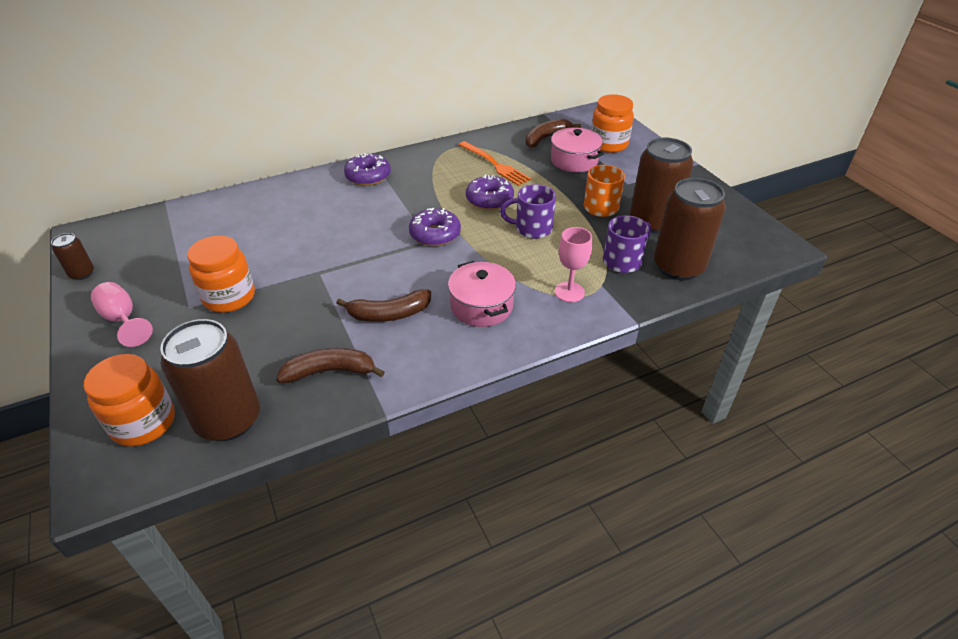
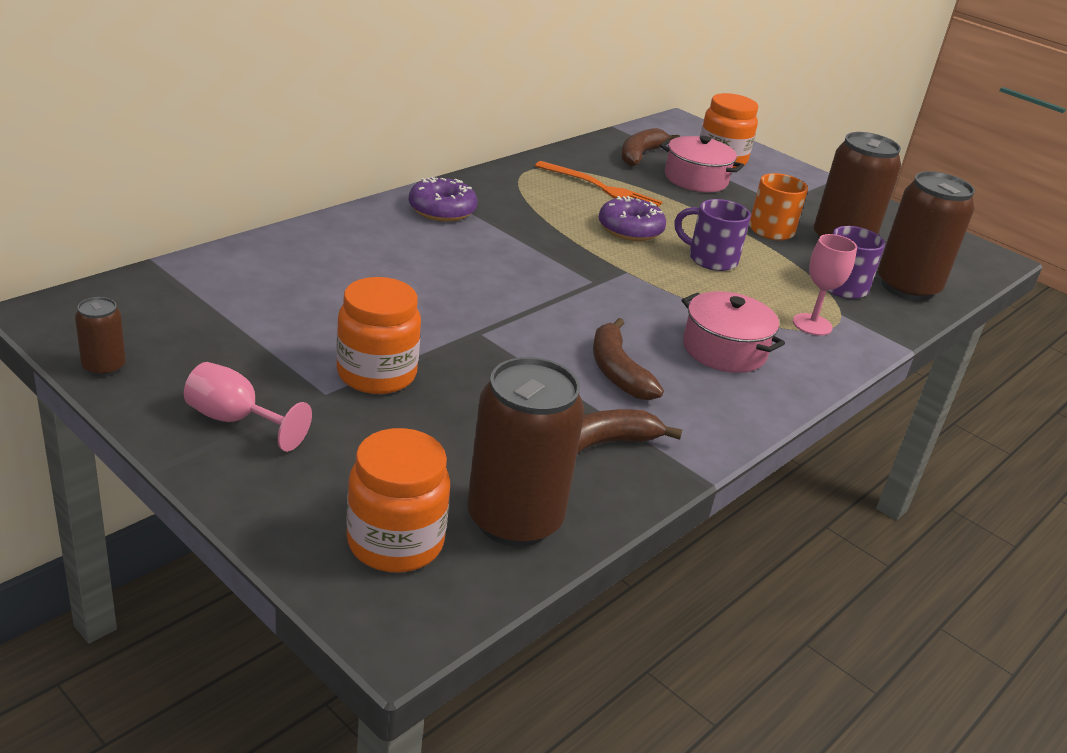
camera: 25 degrees left, 10 degrees down
(389, 314) = (617, 371): brown banana -> brown banana turned 105 degrees clockwise
(435, 234) = (595, 274): purple donut -> none
(532, 229) = (710, 259): purple mug -> purple mug turned 45 degrees clockwise

